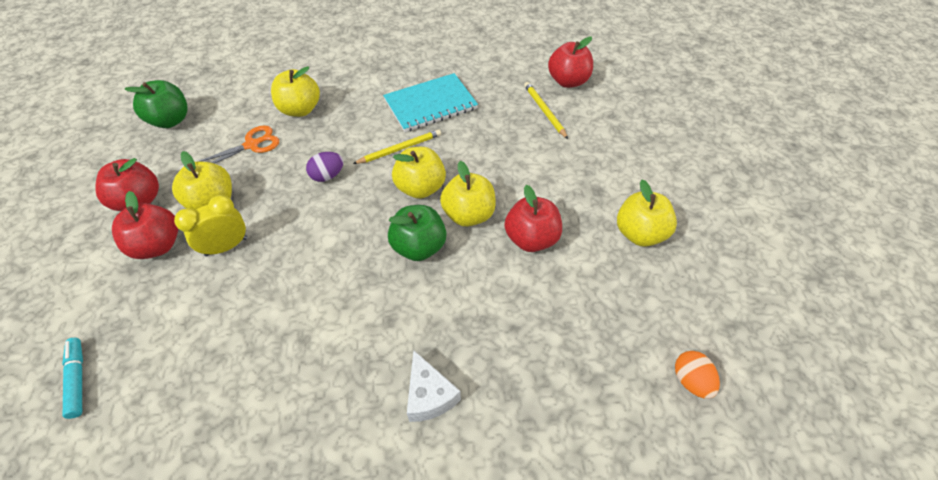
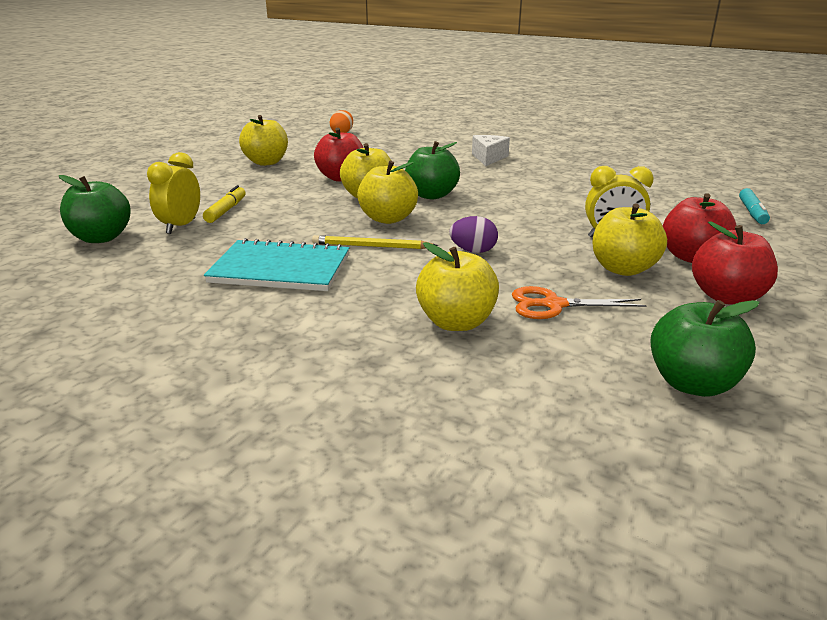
camera: 145 degrees left, 25 degrees down
(544, 111) = (181, 226): yellow pencil -> yellow clock
(545, 140) = (226, 210): none -> yellow marker
(568, 81) = (101, 238): red apple -> green apple

